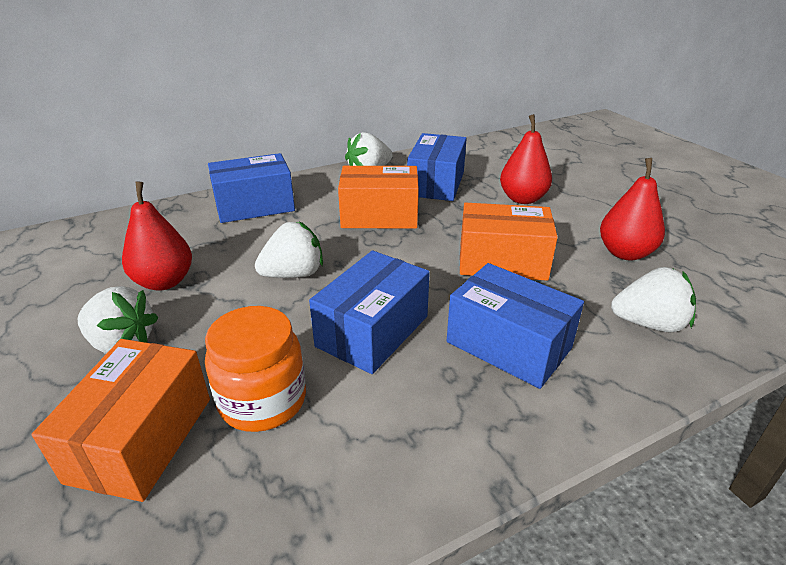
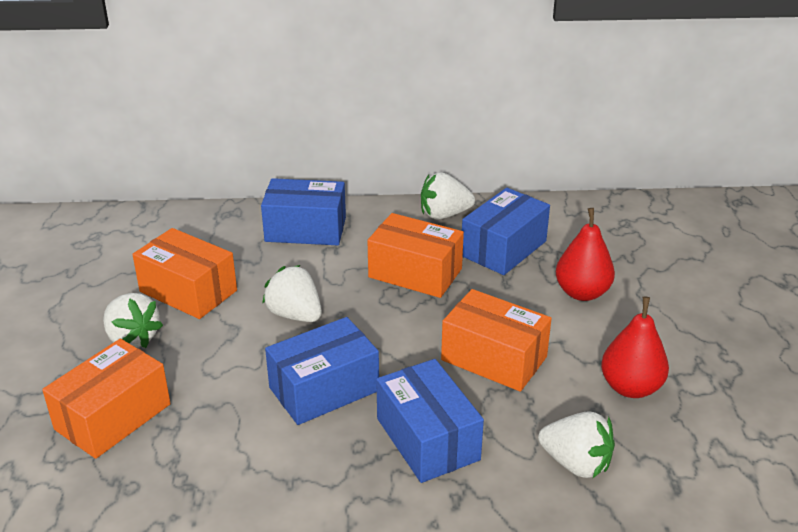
camera: 25 degrees right, 0 degrees up
(164, 282) = (188, 291): red pear -> orange box
(263, 400) = (206, 417): orange jar -> none
(293, 274) = (295, 315): white strawberry -> white strawberry turned 135 degrees counterclockwise

